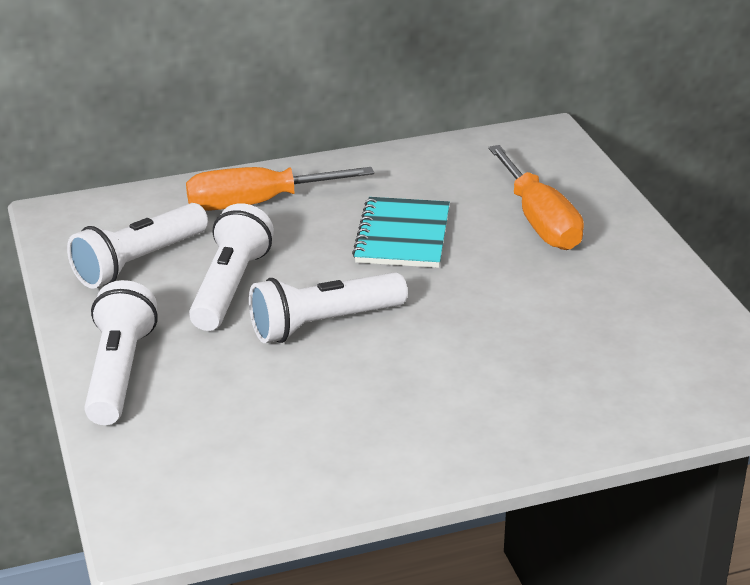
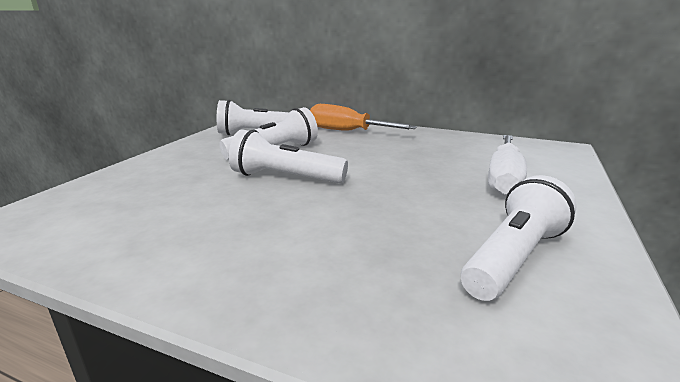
camera: 40 degrees right, 10 degrees down
(119, 372) = (162, 161): white flashlight -> white flashlight (514, 258)
(403, 236) = (399, 160): turquoise notebook -> none
(539, 221) = (504, 179): orange screwdriver -> white screwdriver

